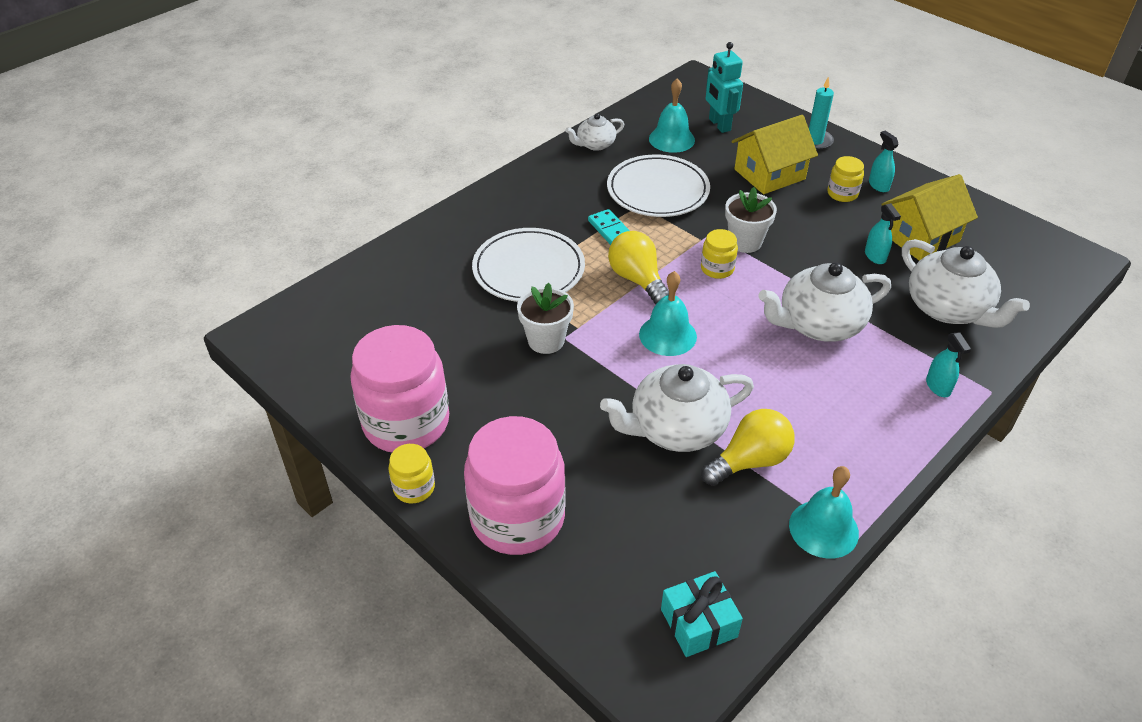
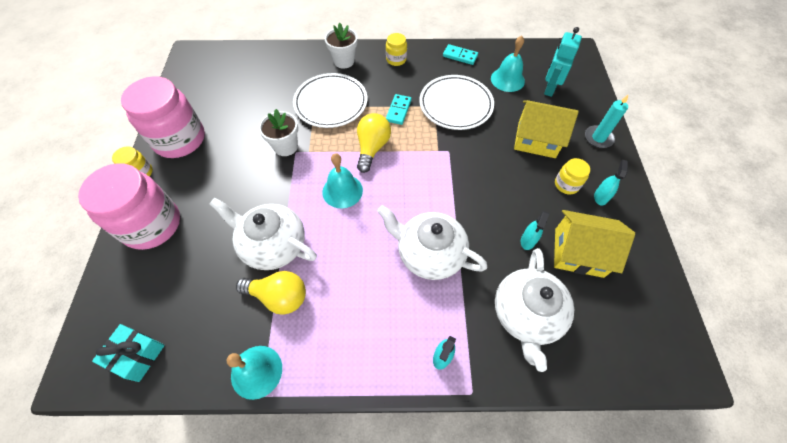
camera: 45 degrees right, 15 degrees up
(595, 144) = (460, 56): white teapot -> turquoise domino
(717, 269) = (421, 174): yellow jar -> yellow jar (396, 59)
(745, 242) = (460, 170): white flower pot -> white flower pot (344, 61)

